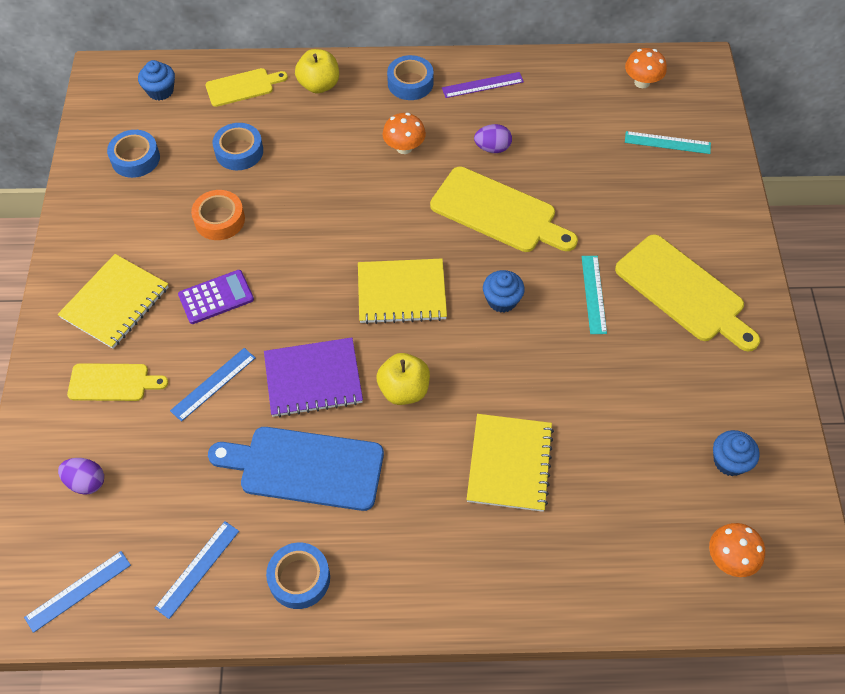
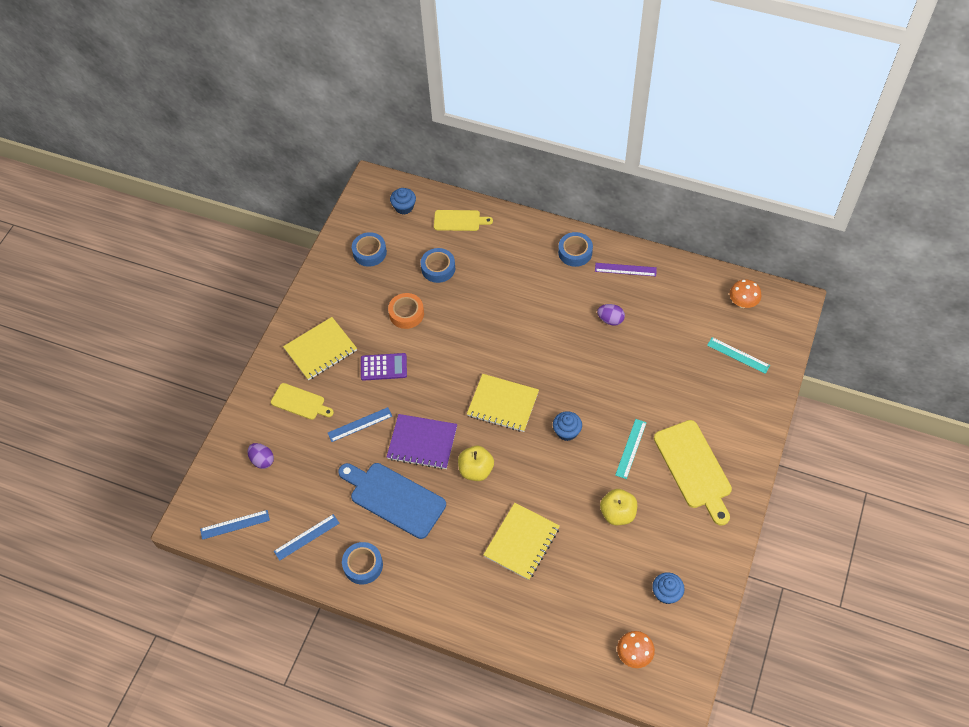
camera: 25 degrees right, 0 degrees up
(319, 85) = (511, 235): yellow apple -> yellow apple (617, 513)
(404, 147) = (549, 300): orange mushroom -> none
(498, 212) = (593, 368): yellow cutting board -> none

